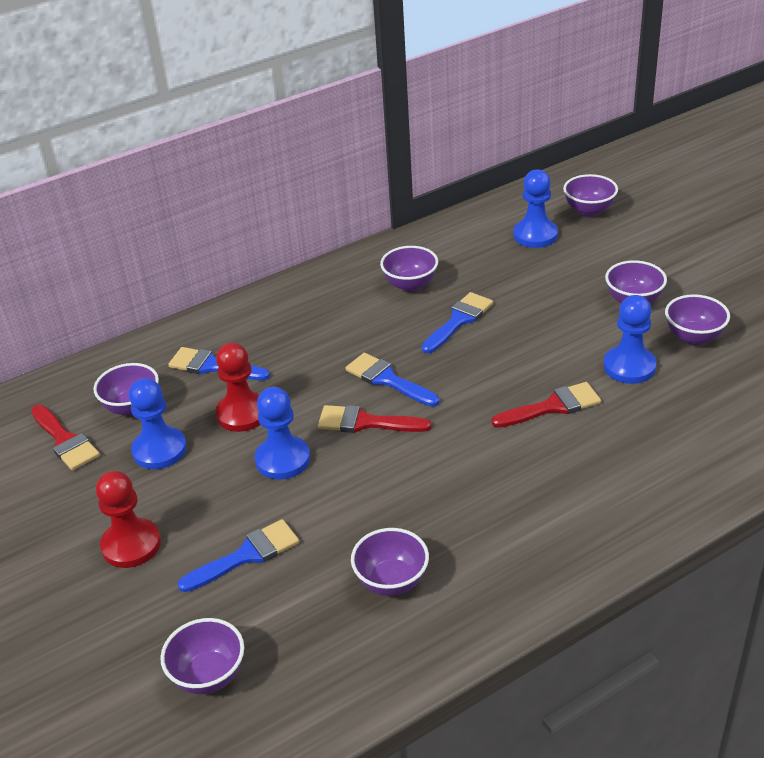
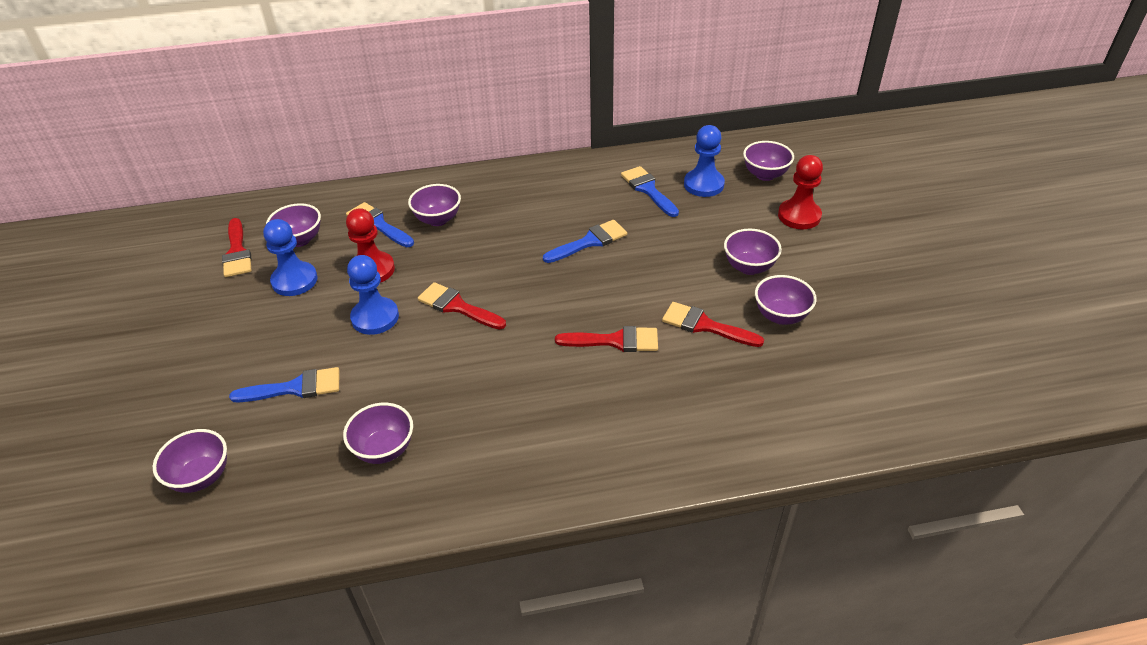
camera: 20 degrees right, 5 degrees up
(131, 545) = (223, 350): red pawn -> red pawn (799, 216)
(387, 380) = (499, 275): blue brush -> blue brush (648, 189)
(410, 285) = (572, 200): purple bowl -> purple bowl (438, 219)
(629, 367) = (705, 325): blue pawn -> red brush

